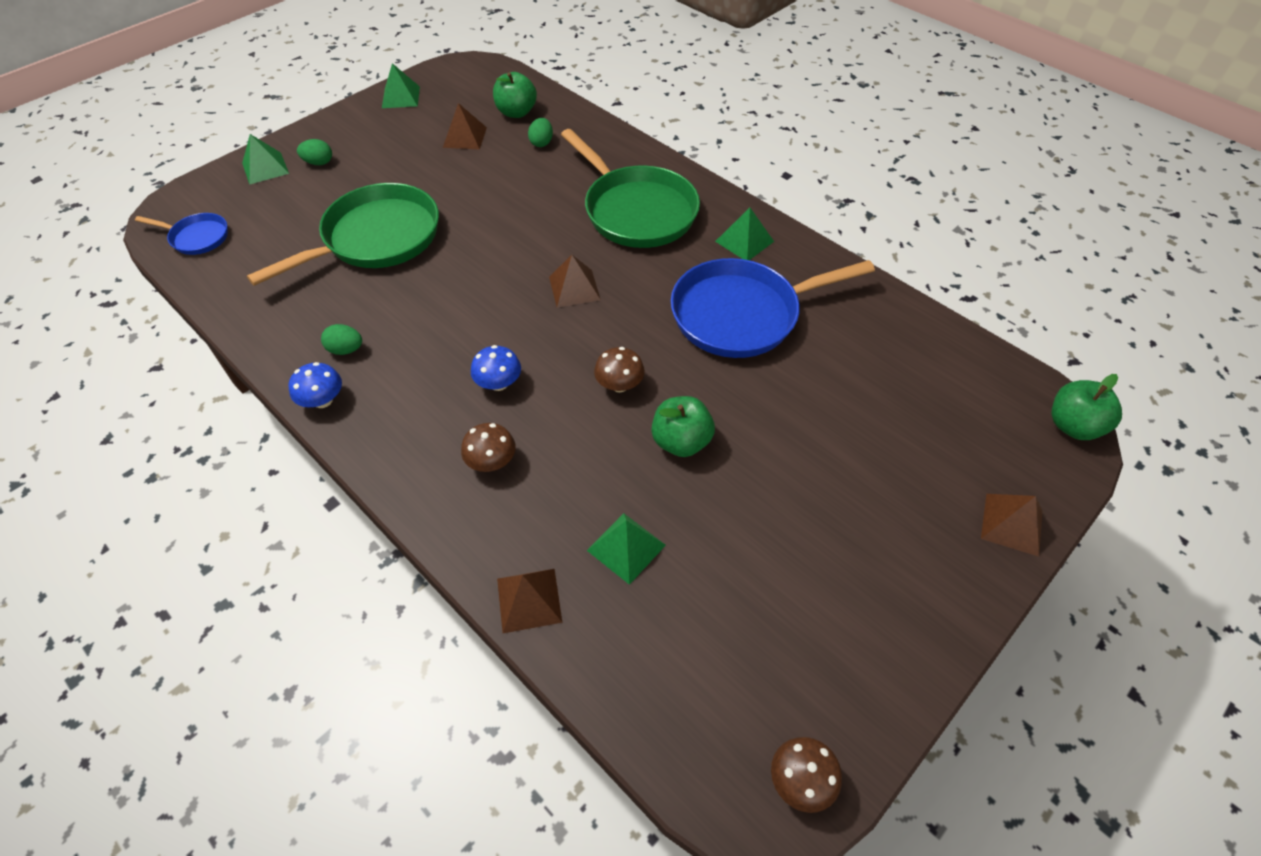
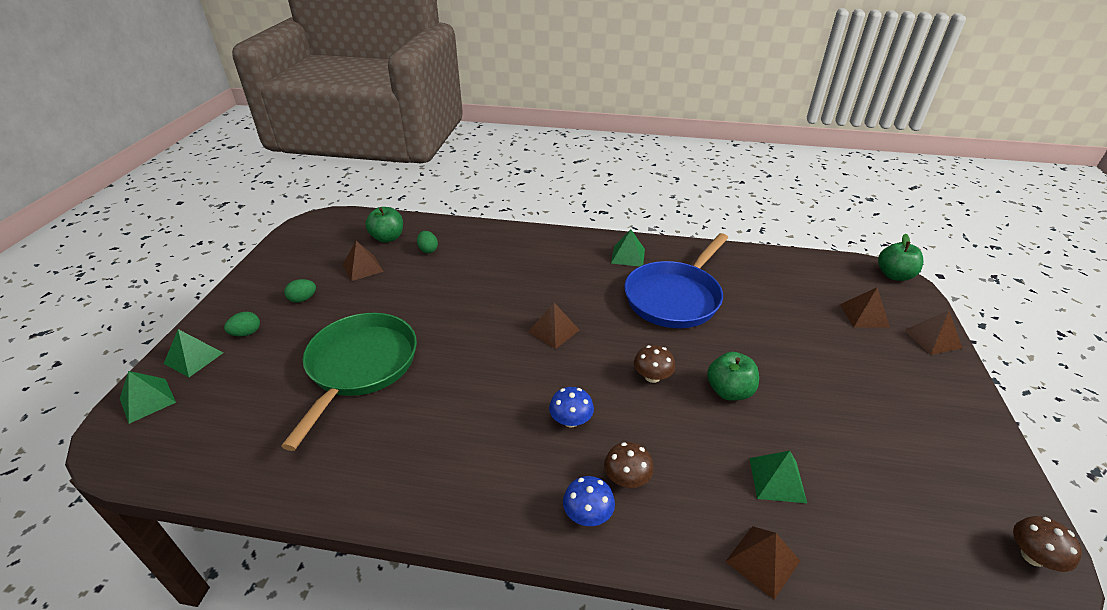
camera: 35 degrees left, 15 degrees down
(197, 237) = (171, 445): blue pan -> none
(323, 400) = (441, 514): blue mushroom -> blue mushroom (587, 514)
(346, 350) = (420, 462): green egg -> green egg (303, 299)
(401, 97) = (277, 260): green pyramid -> green pyramid (147, 400)
(636, 210) = (541, 265): green pan -> none
(955, 450) = (864, 315): none -> brown pyramid

